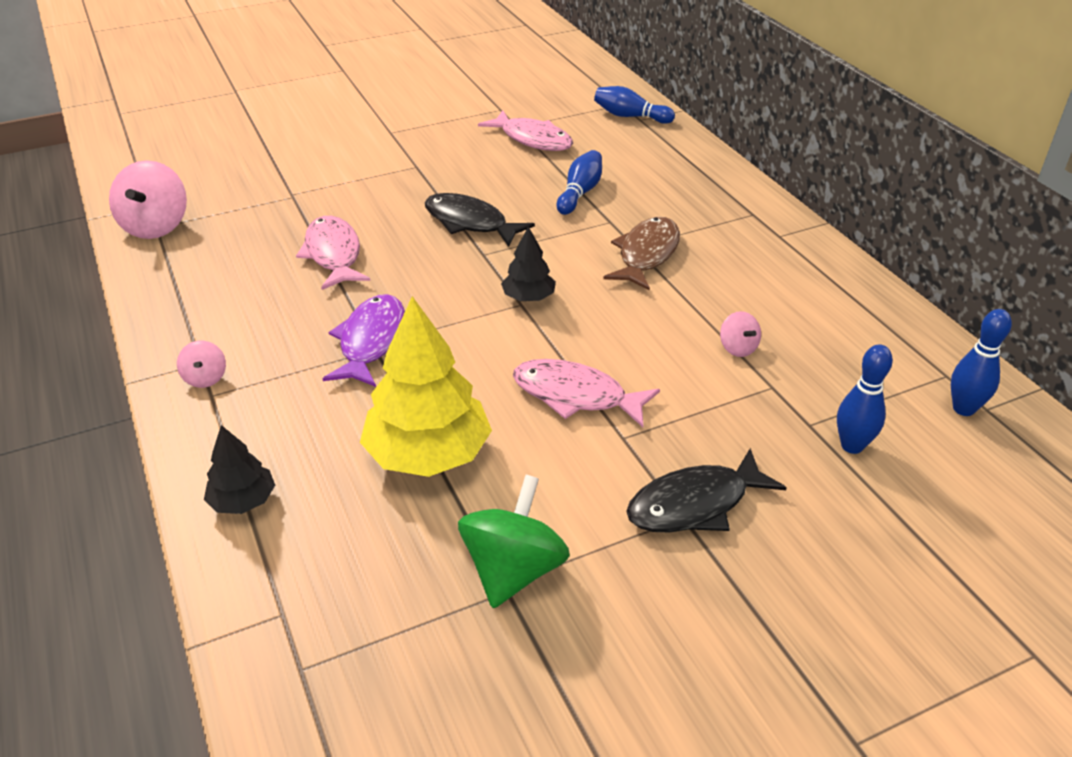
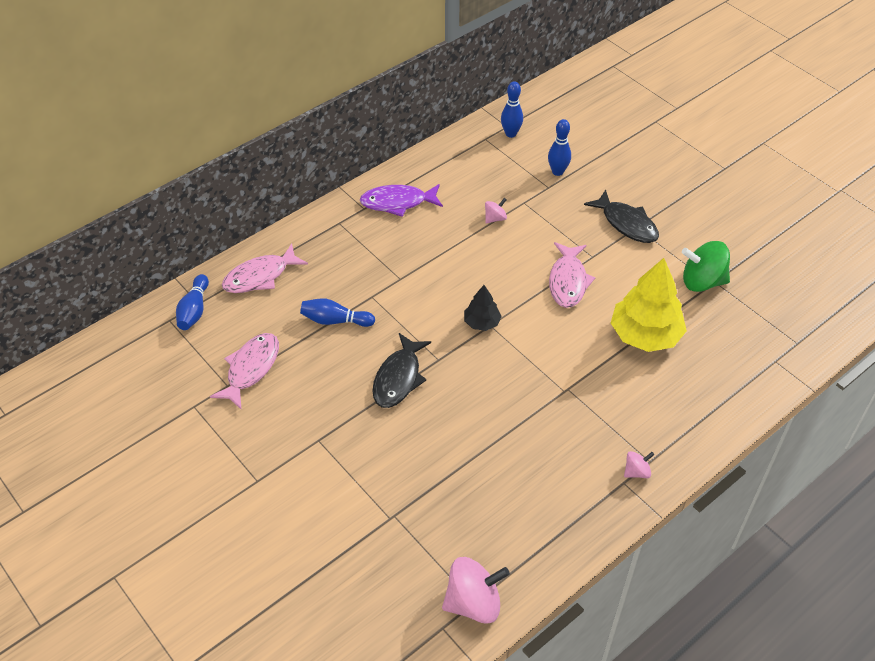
camera: 105 degrees left, 10 degrees up
(243, 501) = (720, 406): black tree -> none
(333, 254) = (470, 452): pink fish -> pink fish (260, 276)
(371, 341) = (561, 393): purple fish -> purple fish (397, 202)
(646, 254) = (409, 271): brown fish -> none

